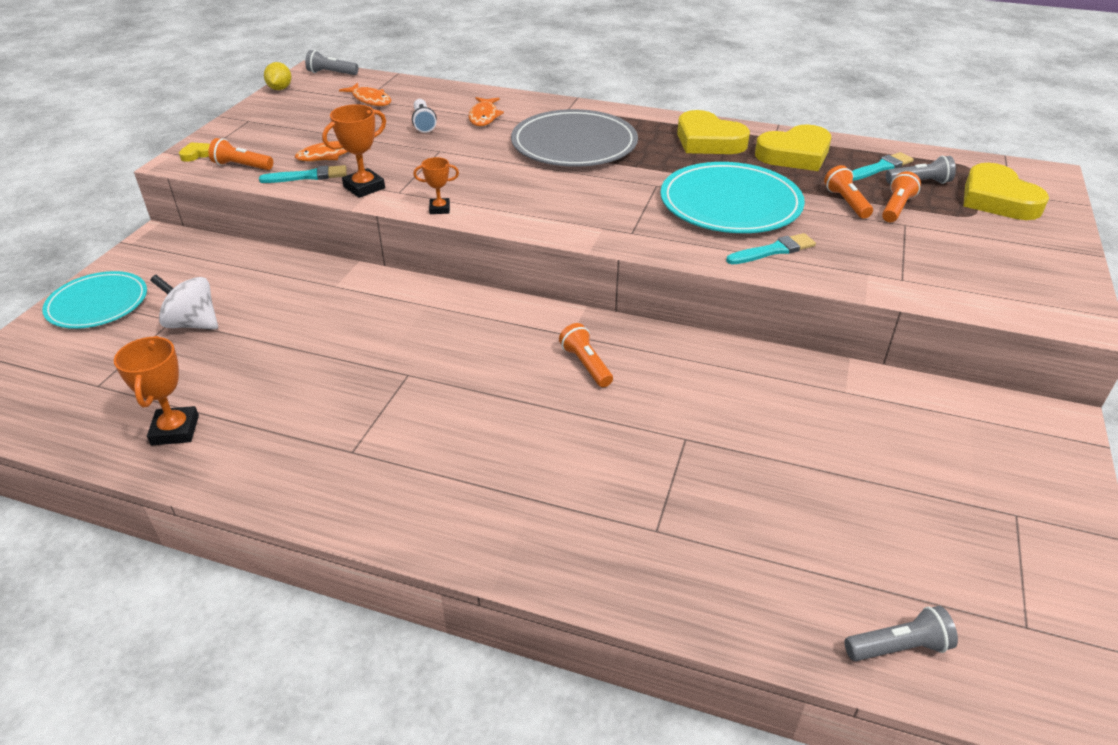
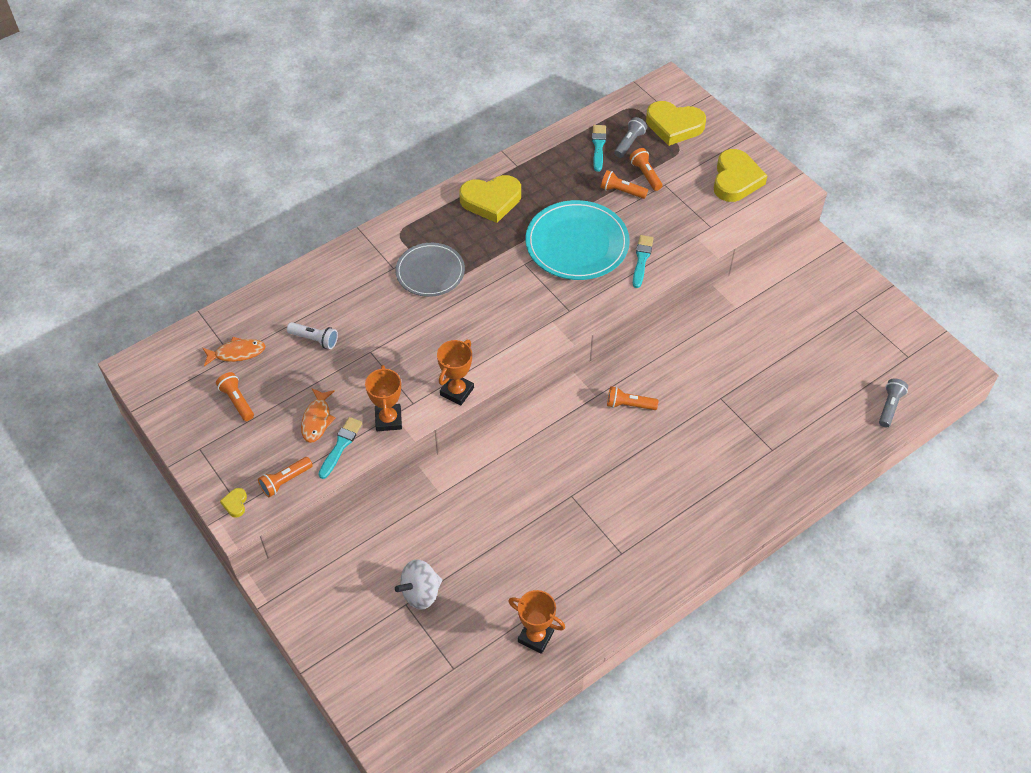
camera: 55 degrees left, 15 degrees up
(97, 303) = (344, 645): turquoise plate -> none
(280, 89) = (151, 403): yellow lemon -> none
(316, 117) = (237, 401): none -> orange flashlight
(331, 73) = (153, 356): grey flashlight -> none
(439, 209) = (457, 391): orange trophy -> orange trophy, size x1.62
(484, 117) = (338, 298): orange fish -> none
(574, 144) = (430, 272): grey plate -> grey plate, size x0.66
(795, 154) = (547, 172): yellow heart -> yellow heart (736, 180)

